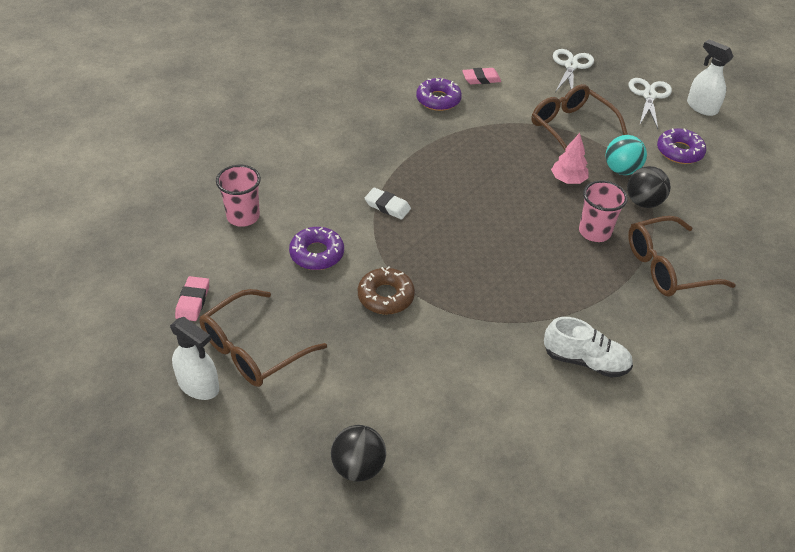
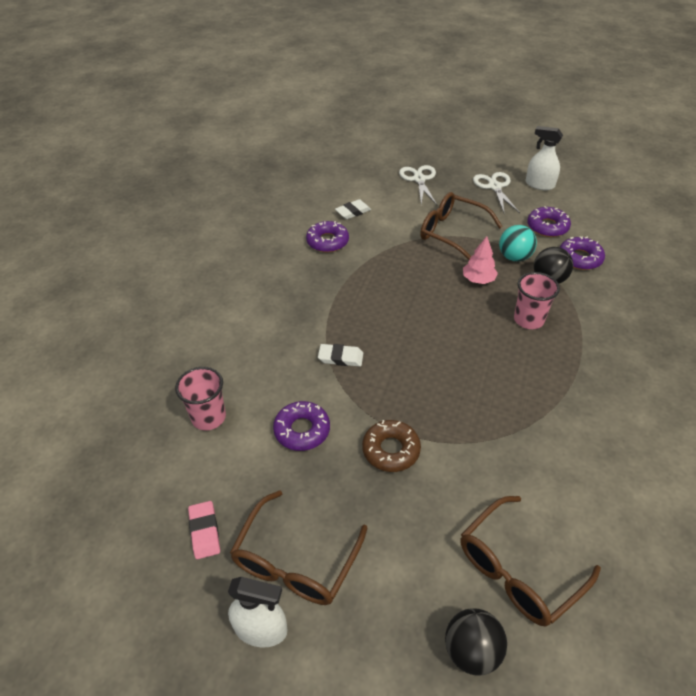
camera: 20 degrees left, 0 degrees up
(481, 79) = (353, 212): pink eraser -> white eraser
(585, 361) = (598, 445): white shoe -> none
(666, 267) = (603, 331): brown glasses -> brown glasses (517, 570)
(693, 192) = (579, 258): none -> purple donut

